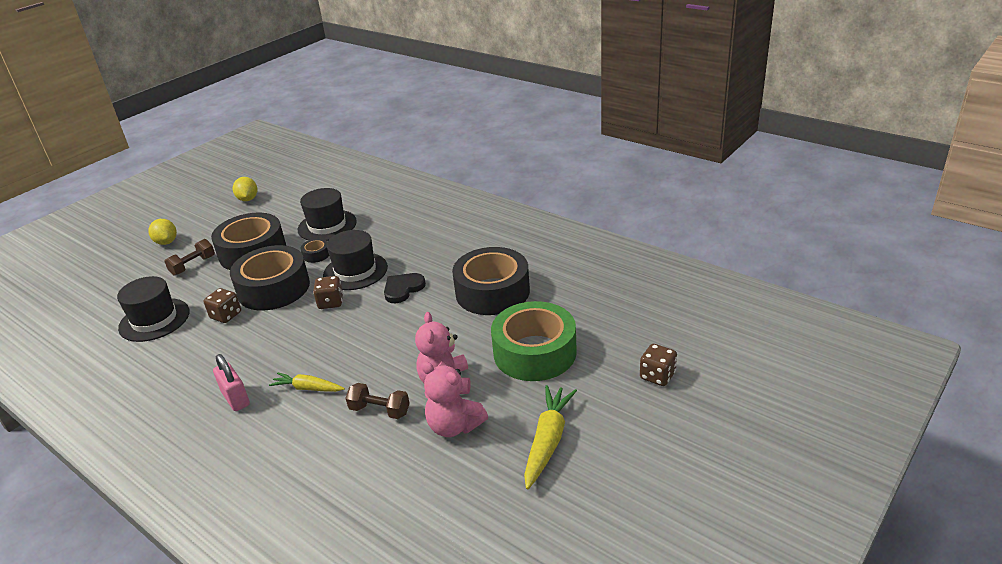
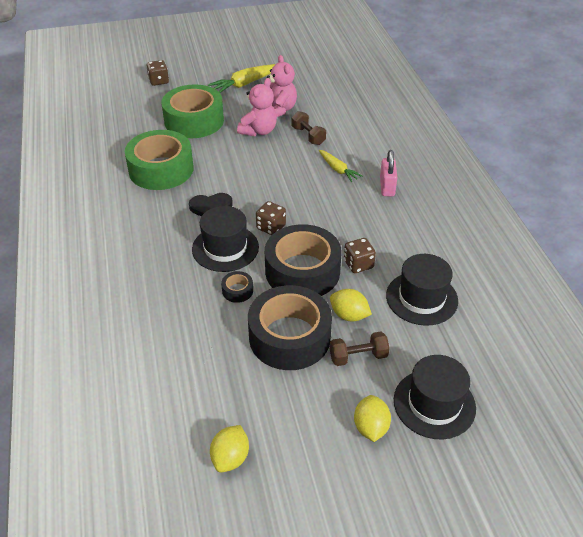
camera: 145 degrees left, 10 degrees up
(214, 282) = (349, 315): none -> yellow lemon
(327, 226) = (193, 329): black hat -> black hat (434, 403)
(492, 292) = (161, 169): black tape -> green tape

